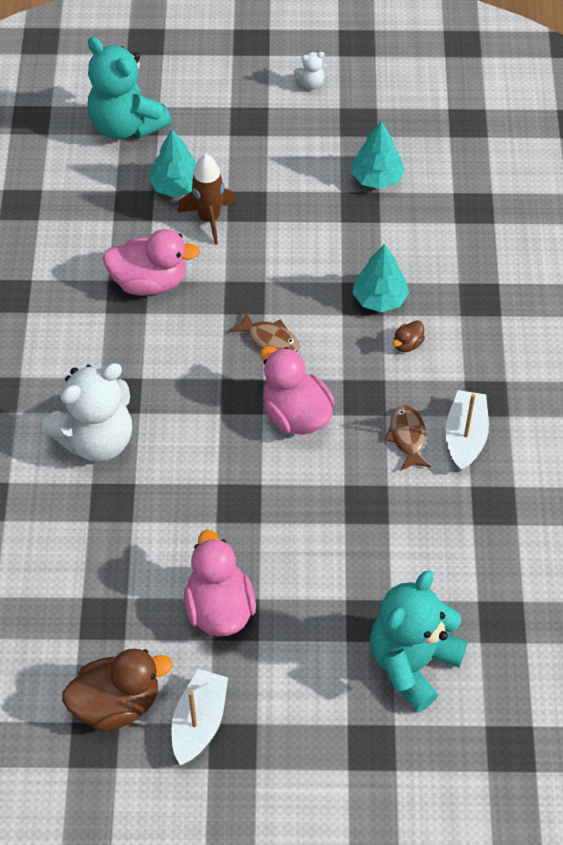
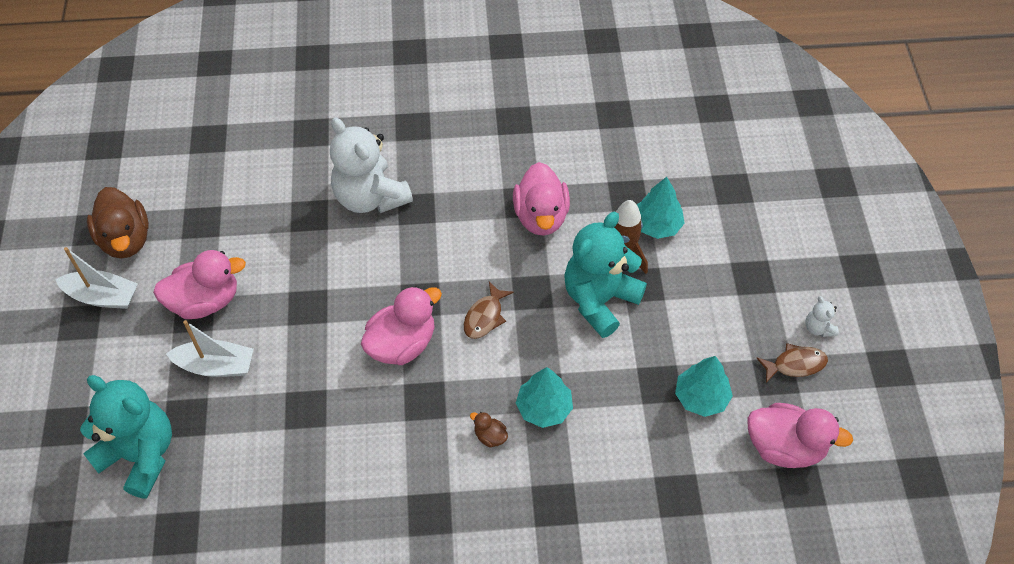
camera: 85 degrees right, 0 degrees up
(126, 125) = (723, 178): turquoise teddy bear -> turquoise teddy bear (599, 300)
(407, 437) = (380, 441): brown fish -> brown fish (795, 364)
(430, 127) = (784, 447): none -> pink duck
(465, 437) = (382, 494): white boat -> white boat (216, 366)

